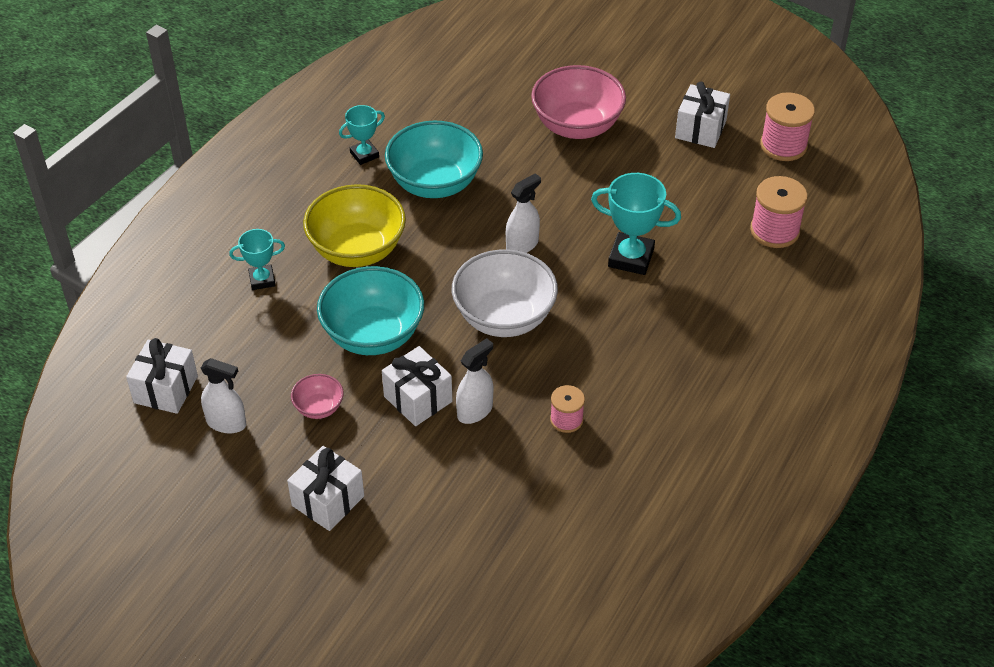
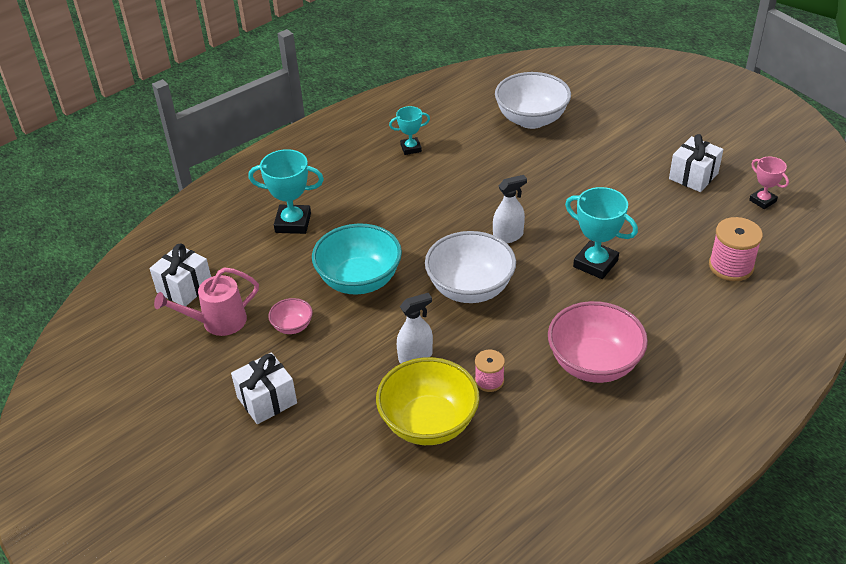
camera: 20 degrees right, 5 degrees down
(226, 423) = (217, 322): white spray bottle -> pink watering can
(262, 280) = (293, 223): turquoise trophy -> turquoise trophy, size x1.65
(357, 250) = (375, 215): yellow bowl -> yellow bowl (428, 423)
(418, 399) = (373, 337): white gift -> none
(435, 183) = (457, 178): turquoise bowl -> none
(493, 90) = (531, 119): none -> white bowl
(577, 126) = (589, 156): pink bowl -> pink bowl (594, 364)
(783, 145) = (762, 201): pink spool -> pink trophy

